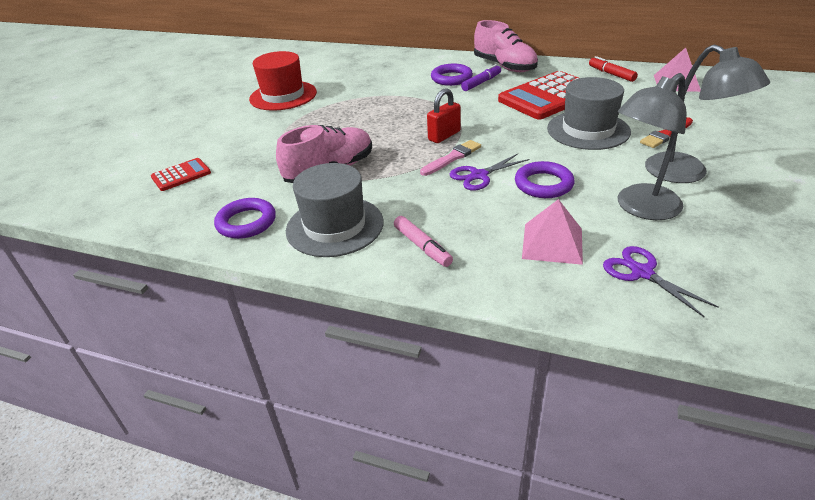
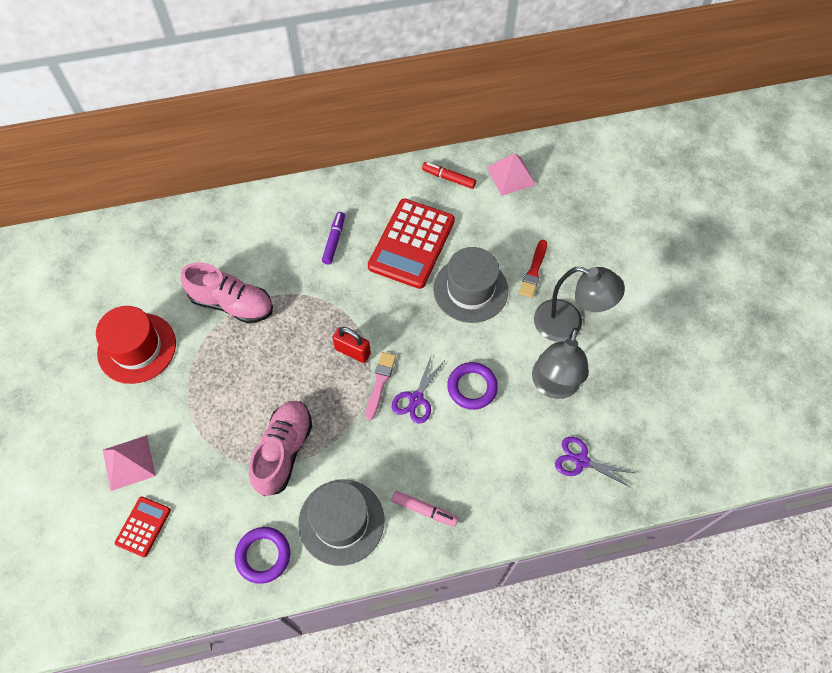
camera: 35 degrees left, 25 degrees up
(444, 136) = (352, 351): red padlock -> red padlock turned 75 degrees counterclockwise
(451, 78) = (299, 243): purple ring -> none
(504, 66) = (340, 198): pink shoe -> pink shoe (232, 303)
(552, 243) = (512, 458): pink pyramid -> pink pyramid (128, 462)

